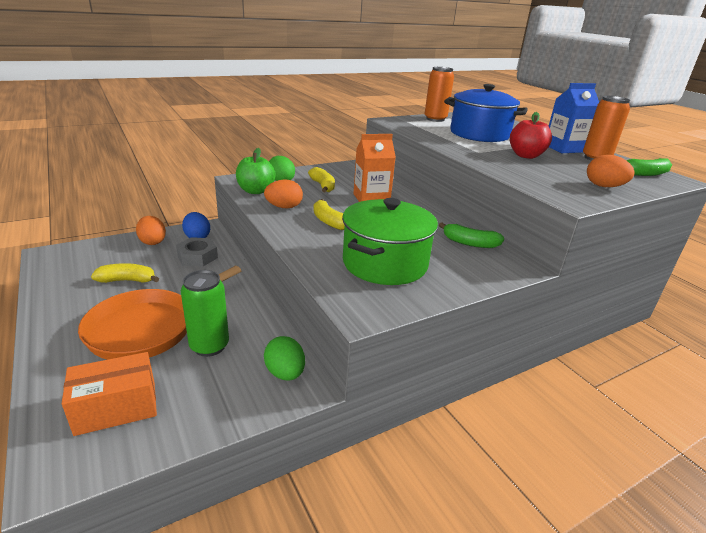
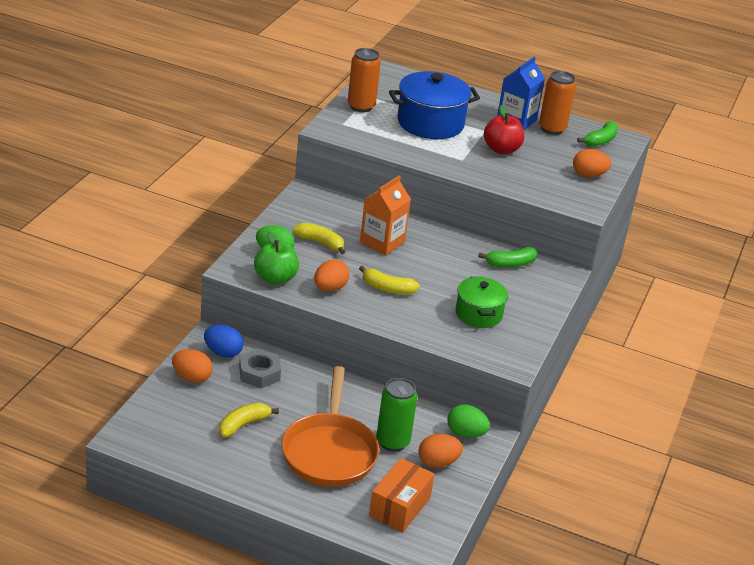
camera: 40 degrees left, 5 degrees up
(219, 385) = (438, 462): none -> orange egg
(385, 263) = (478, 314): green pot -> green pot, size x0.62

